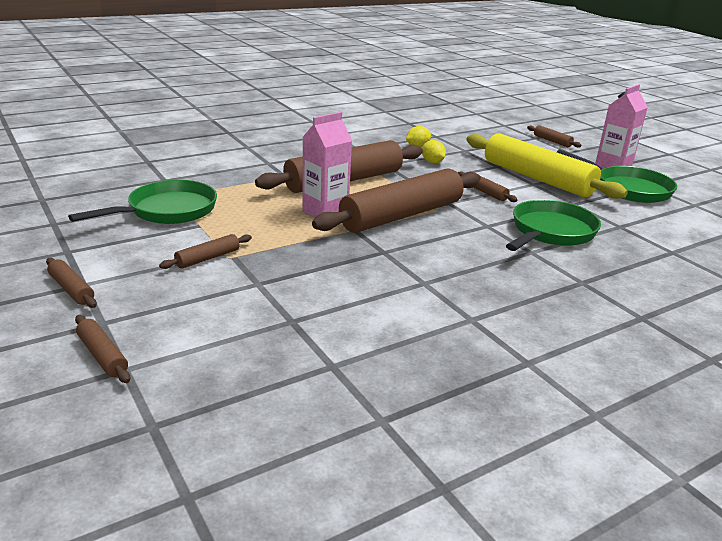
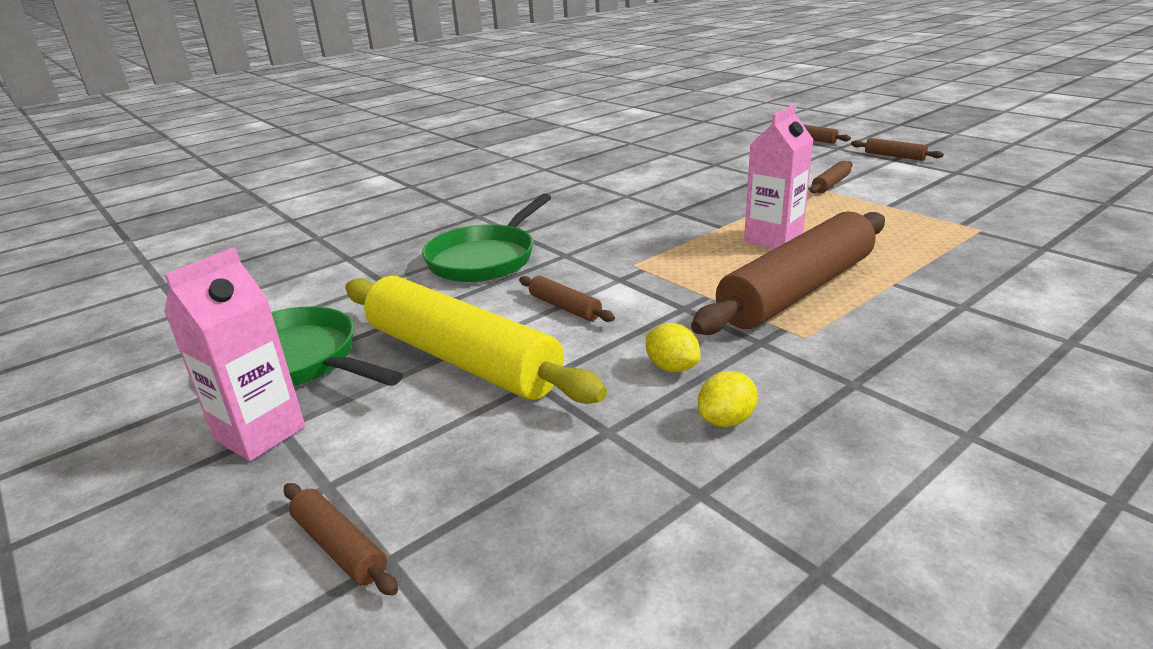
camera: 175 degrees right, 0 degrees up
(167, 211) = (949, 213): green pan -> none
(401, 215) = (676, 250): brown rolling pin -> none

